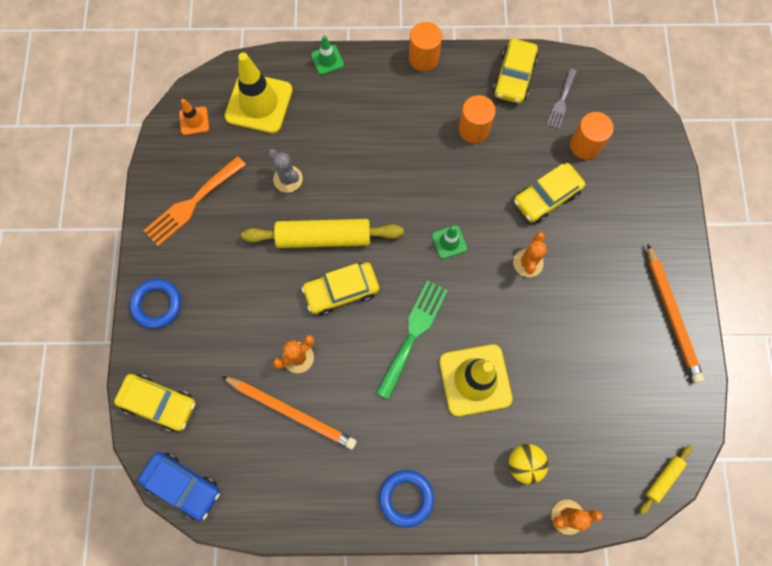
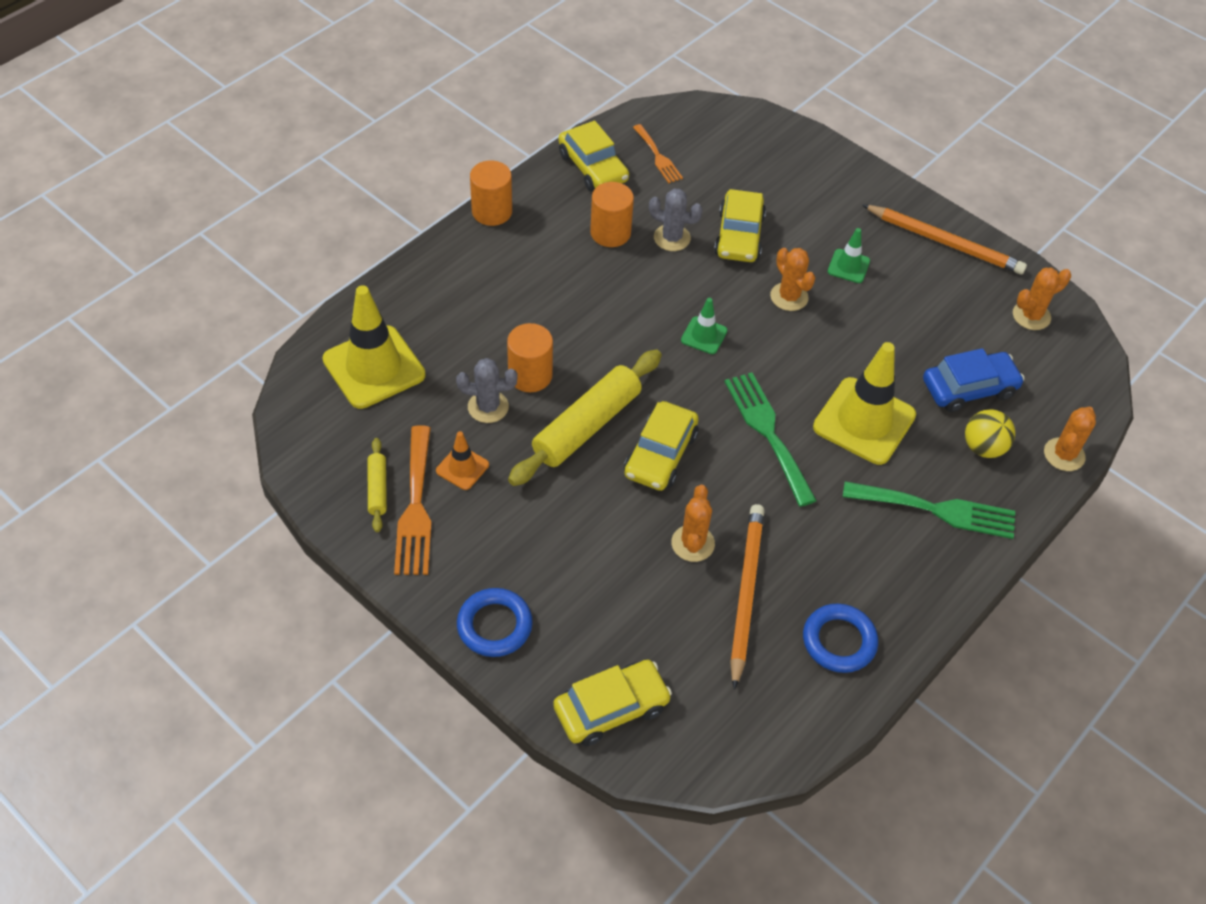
camera: 50 degrees left, 20 degrees down
(183, 485) = (729, 754): blue car -> blue car (969, 388)
(194, 121) = (322, 435): orange traffic cone -> orange traffic cone (462, 468)
(291, 412) = (746, 594): orange pencil -> orange pencil turned 60 degrees counterclockwise
(327, 60) = (398, 280): green traffic cone -> green traffic cone (848, 266)
(406, 498) = (931, 564): blue ring -> blue ring (839, 641)
(449, 472) = (937, 510): none -> green fork
(505, 163) = (672, 238): none -> grey cactus
(561, 102) = (658, 156): grey fork -> orange fork
(585, 145) = (719, 174): orange cylinder -> orange cylinder (530, 375)
(663, 479) = (1090, 362): yellow rolling pin -> yellow rolling pin (377, 489)
(665, 414) = (1031, 316): none -> orange cactus

